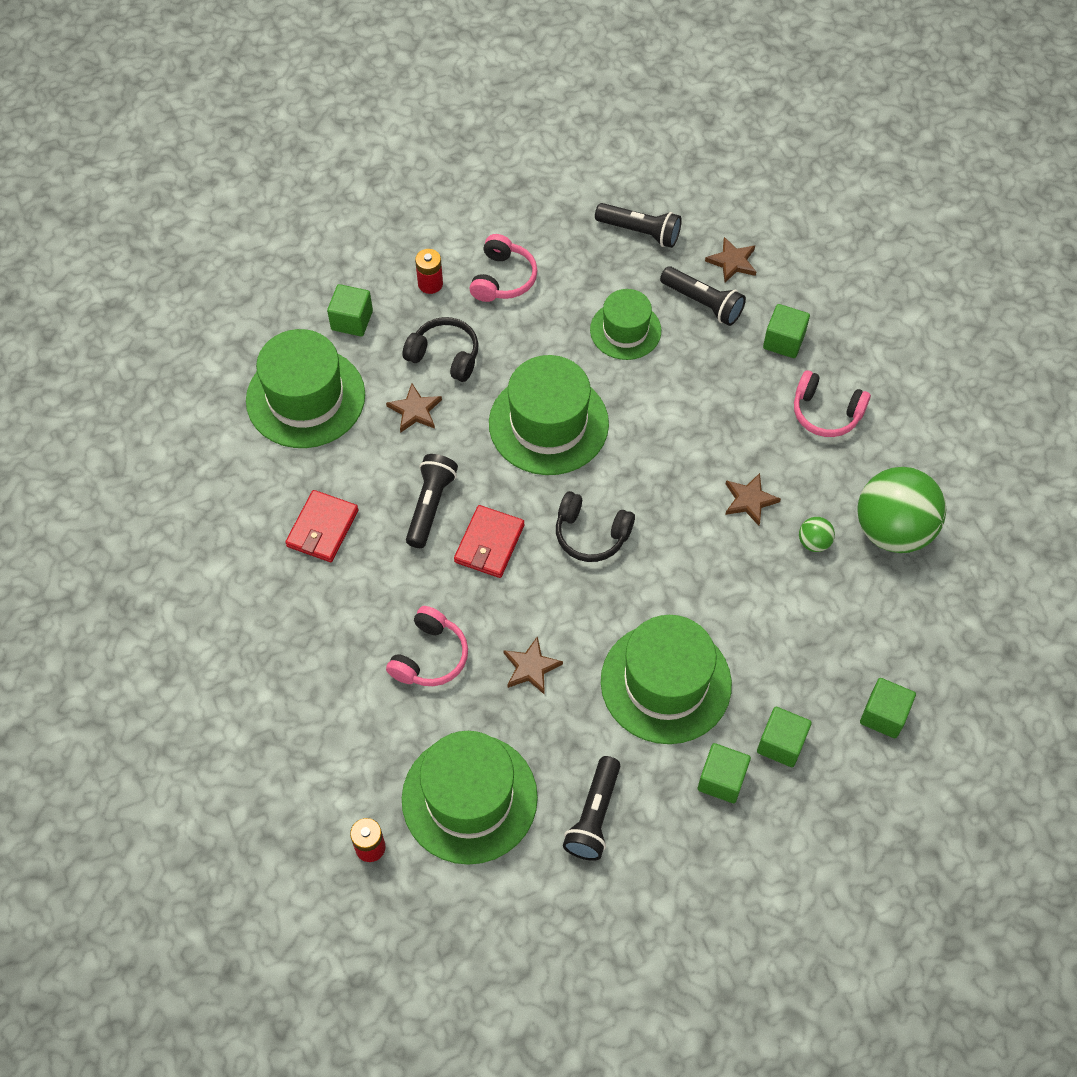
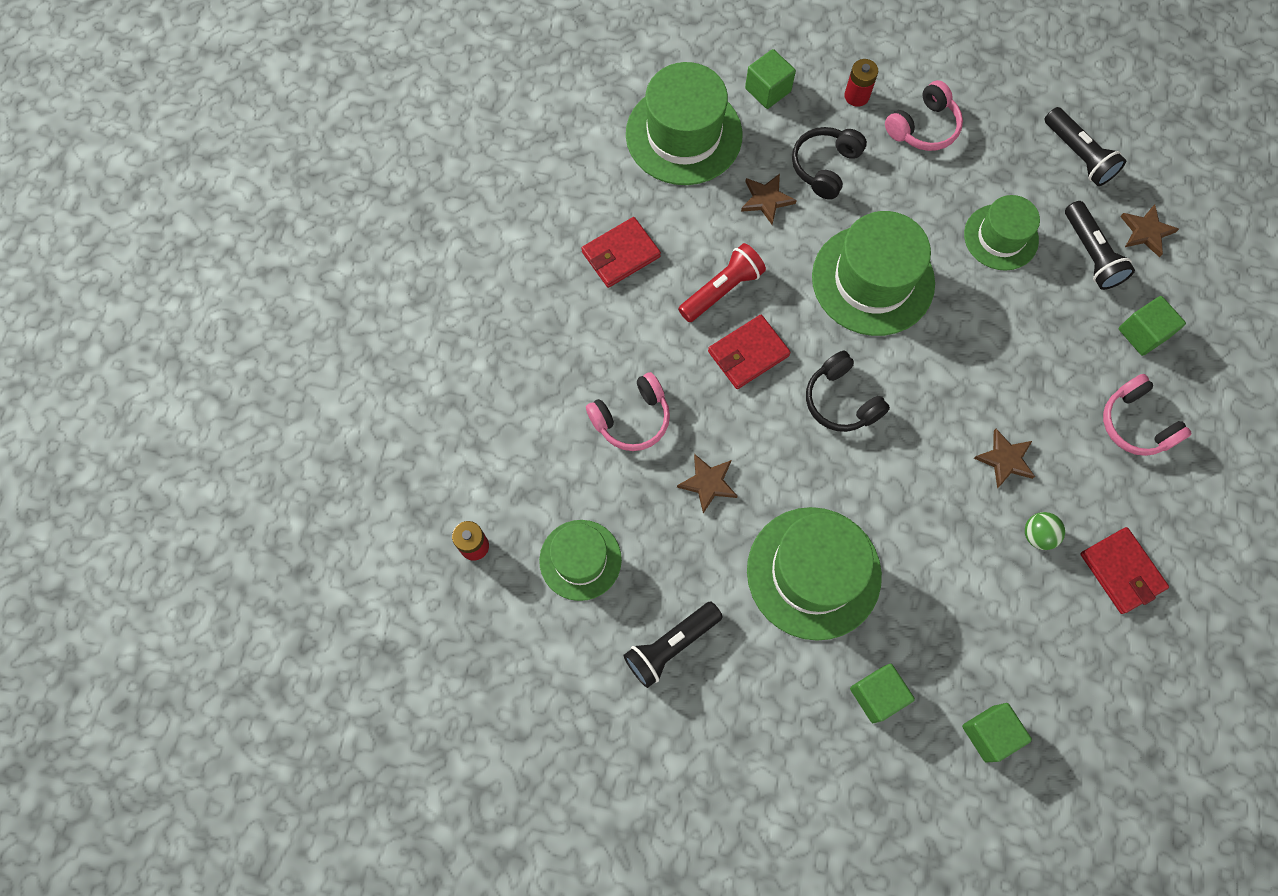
camera: 35 degrees right, 10 degrees up
(430, 506) = (722, 290): black flashlight -> red flashlight
(445, 356) = (825, 167): black headphones -> black headphones turned 120 degrees counterclockwise
(469, 798) = (580, 560): green hat -> green hat, size x0.61
(721, 780) = (801, 690): green cube -> none
(892, 530) = (1121, 571): green ball -> red wallet

